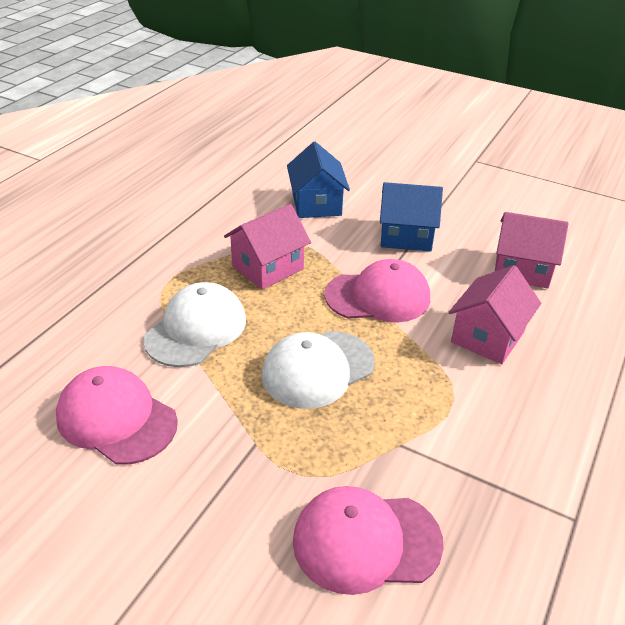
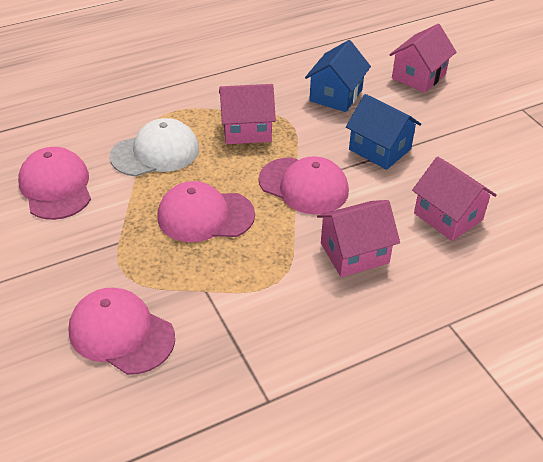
camera: 35 degrees right, 5 degrees up
(317, 369) = (205, 216): white cap -> pink cap
(368, 163) = (418, 76): none -> pink house

